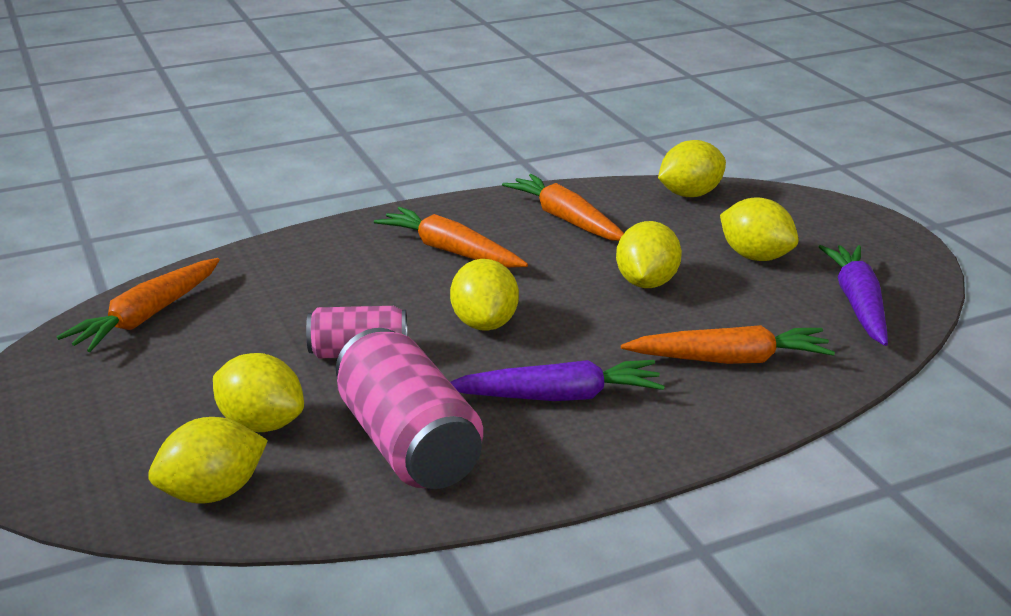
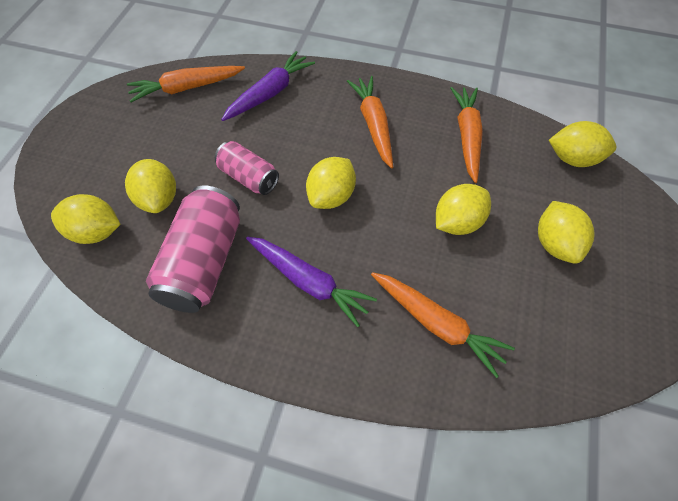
camera: 40 degrees right, 30 degrees up
(858, 303) = (580, 335): purple carrot -> purple carrot (270, 93)

